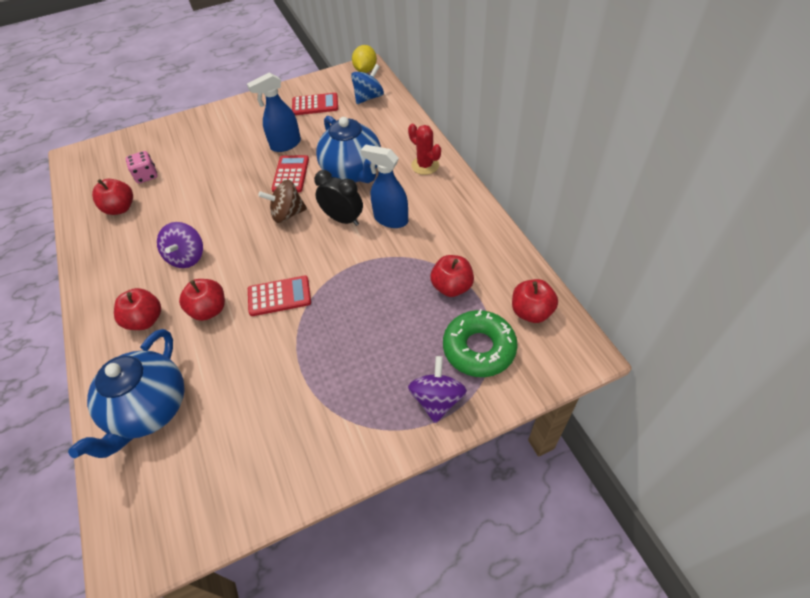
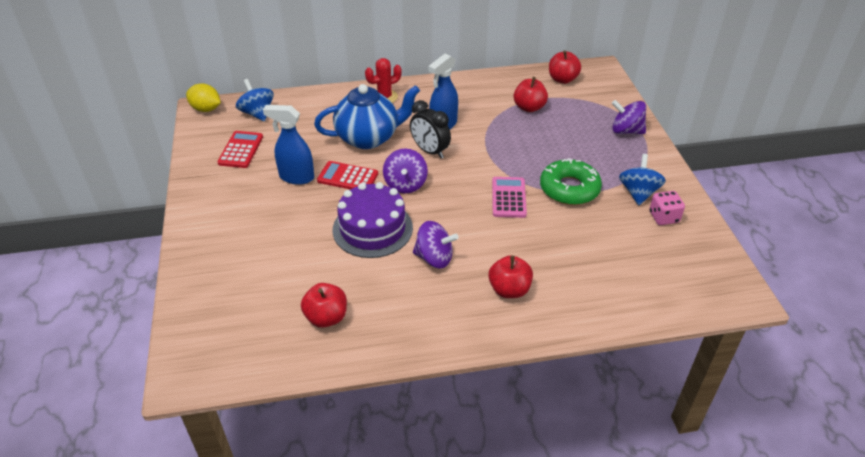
camera: 80 degrees left, 10 degrees down
(146, 176) = (278, 294): pink dice -> pink dice (663, 217)
(150, 409) = (612, 284): blue teapot -> none
(209, 310) = (510, 243): red apple -> none
(223, 207) = (372, 228): none -> purple cake
(279, 296) = (508, 198): red calculator -> pink calculator
(285, 145) = (296, 177): blue spray bottle -> blue spray bottle turned 120 degrees clockwise
(287, 214) = (405, 184): brown spinning top -> purple spinning top
(307, 424) = (638, 193): none -> blue spinning top
(343, 219) = (430, 151): black clock -> black clock turned 90 degrees counterclockwise
(479, 348) = (588, 106): green donut -> green donut (569, 189)

